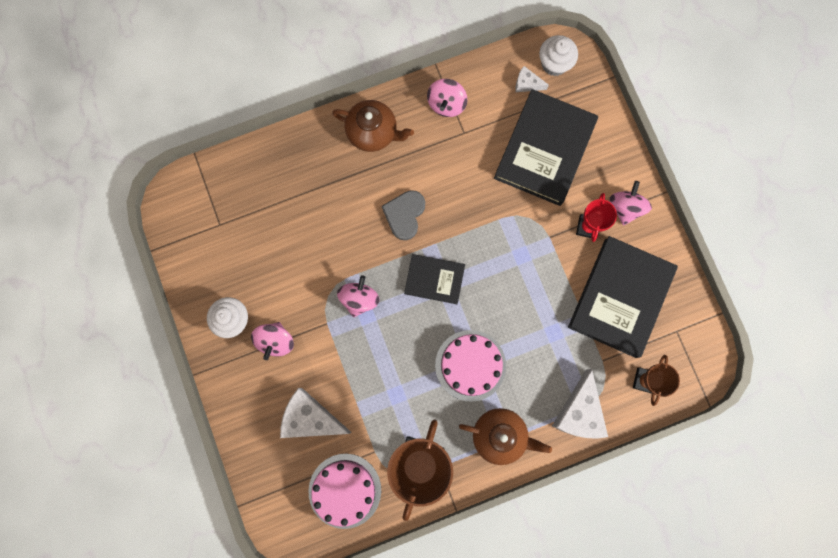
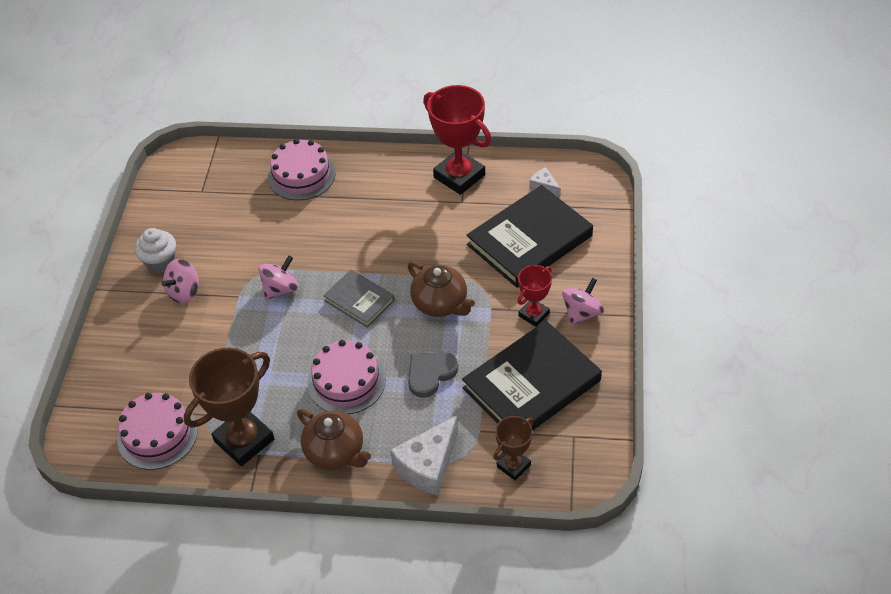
camera: 30 degrees right, 30 degrees down
(302, 165) = (301, 175): none -> pink cake
(311, 418) = (170, 363): white cheese -> none
(373, 132) = (379, 174): brown teapot -> brown teapot (440, 303)
(404, 215) = (366, 242): grey heart -> grey heart (430, 374)
(434, 279) = (359, 300): black book -> grey book
(446, 104) = (459, 176): pink spinning top -> red trophy
(554, 64) = (579, 181): white cupcake -> none

